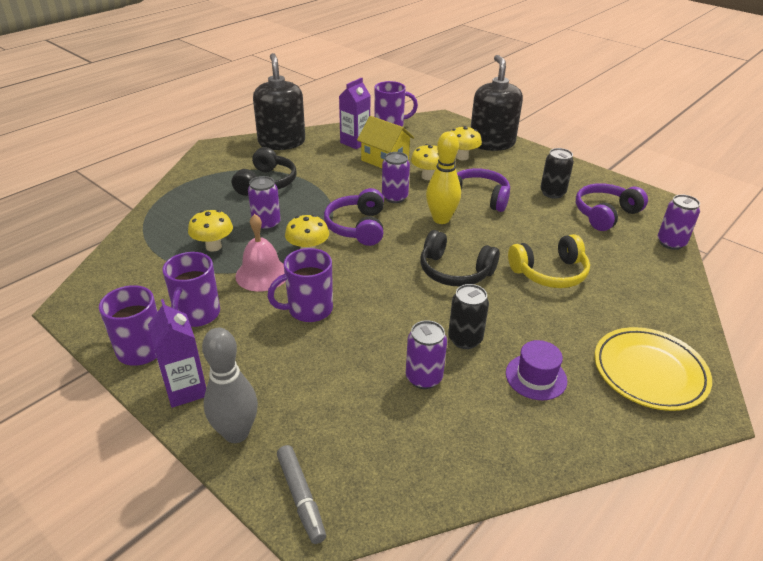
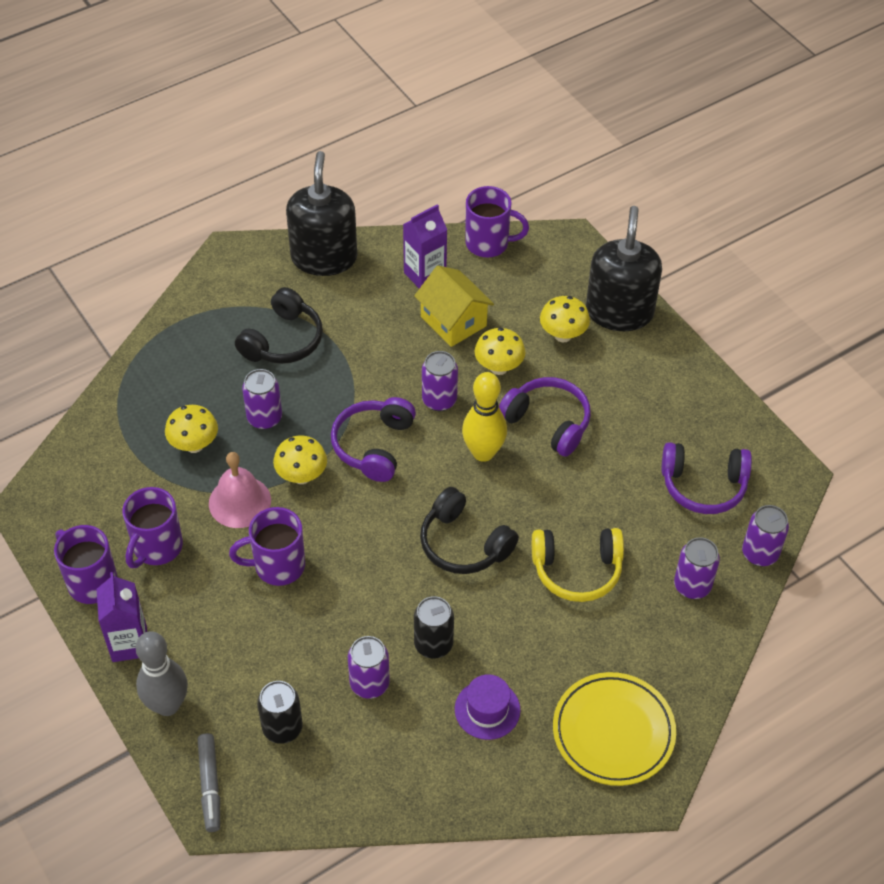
camera: 15 degrees right, 15 degrees up
(552, 193) = (654, 432): black can -> black can (282, 728)
(605, 214) = (703, 486): purple headphones -> purple headphones turned 150 degrees counterclockwise
(639, 268) = (692, 586): none -> purple can

